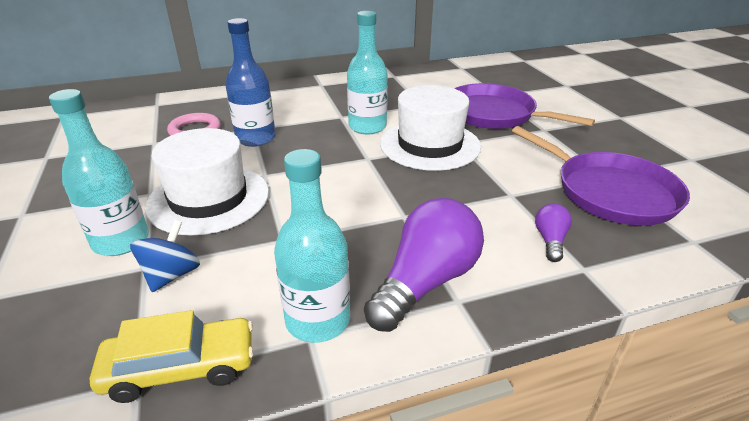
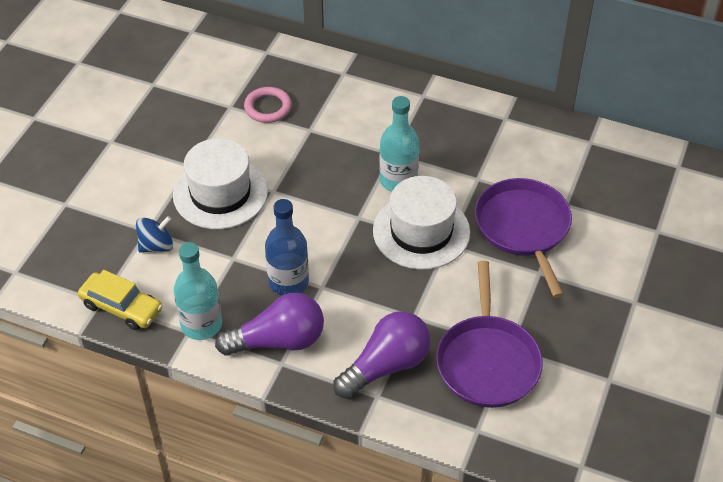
camera: 40 degrees right, 15 degrees up
(121, 241) = (148, 201): turquoise bottle -> none
(255, 138) = (302, 144): blue bottle -> blue bottle (288, 282)
(550, 240) = (386, 366): purple light bulb -> purple light bulb, size x2.10

